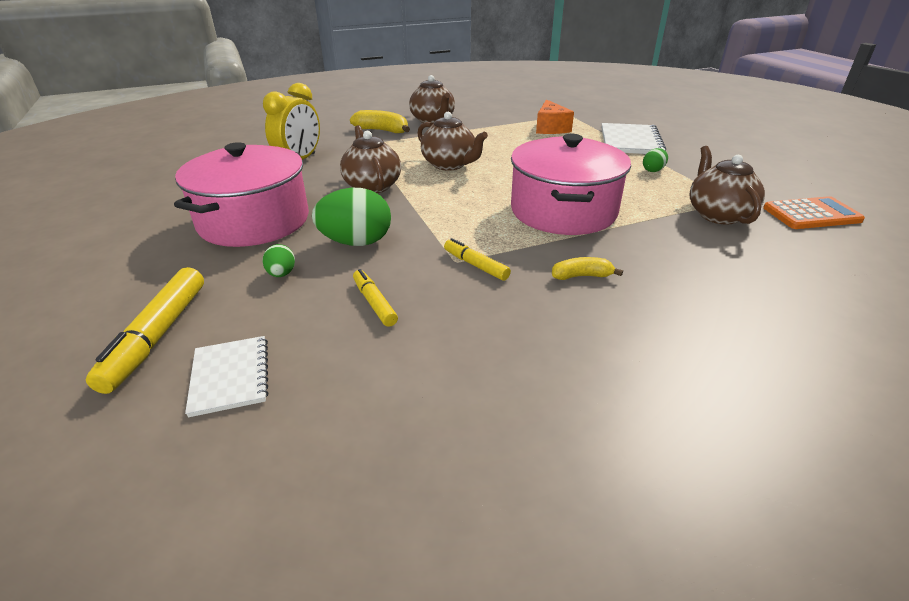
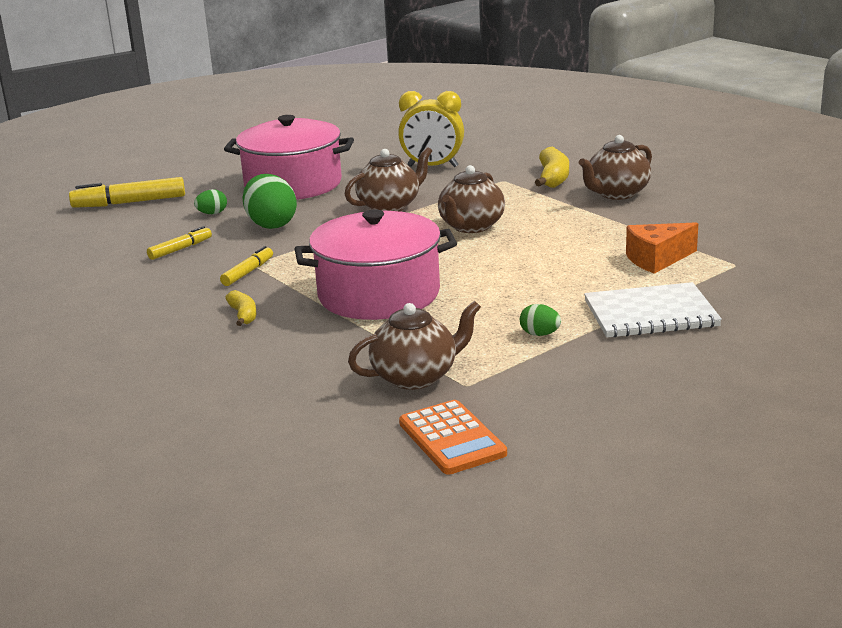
camera: 75 degrees right, 10 degrees down
(230, 376) = (92, 230): white notebook -> none

